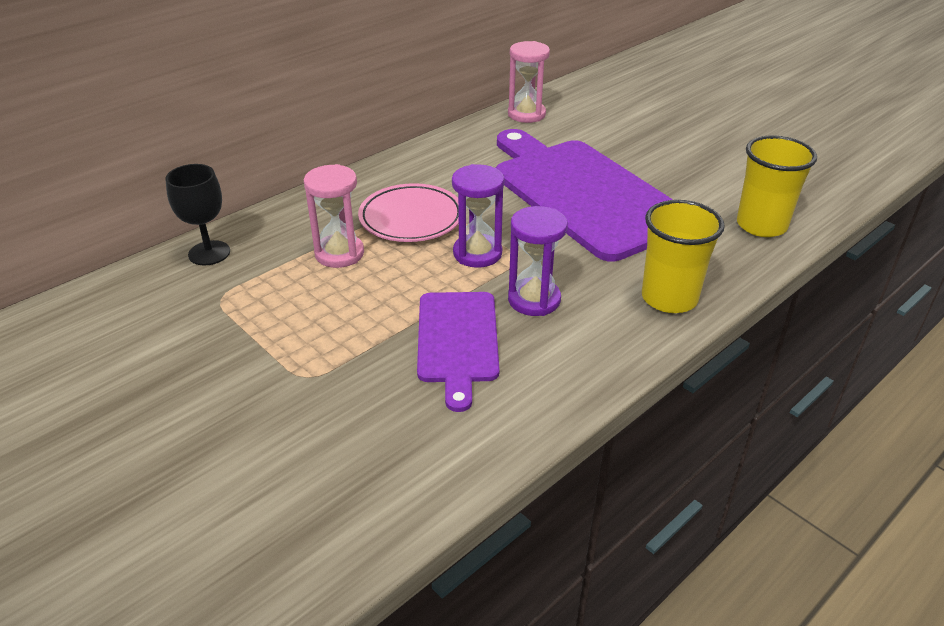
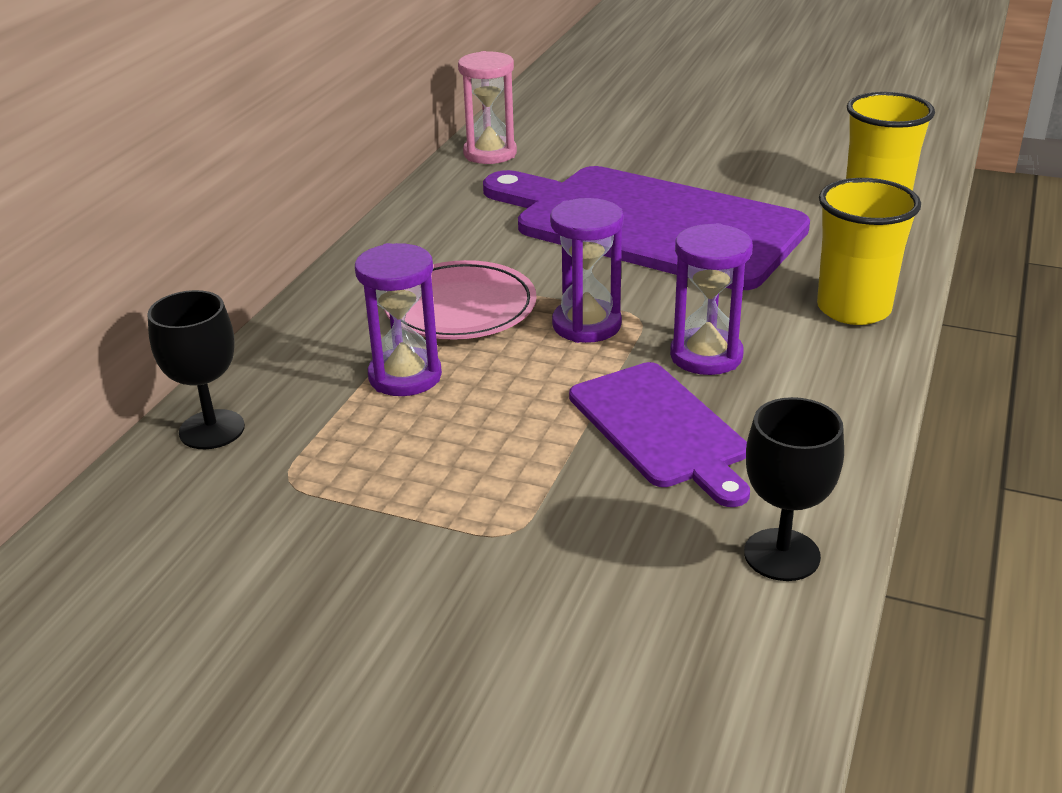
camera: 25 degrees left, 5 degrees down
(339, 254) = (405, 376): pink hourglass -> purple hourglass
(452, 455) = (782, 555): none -> black goblet

